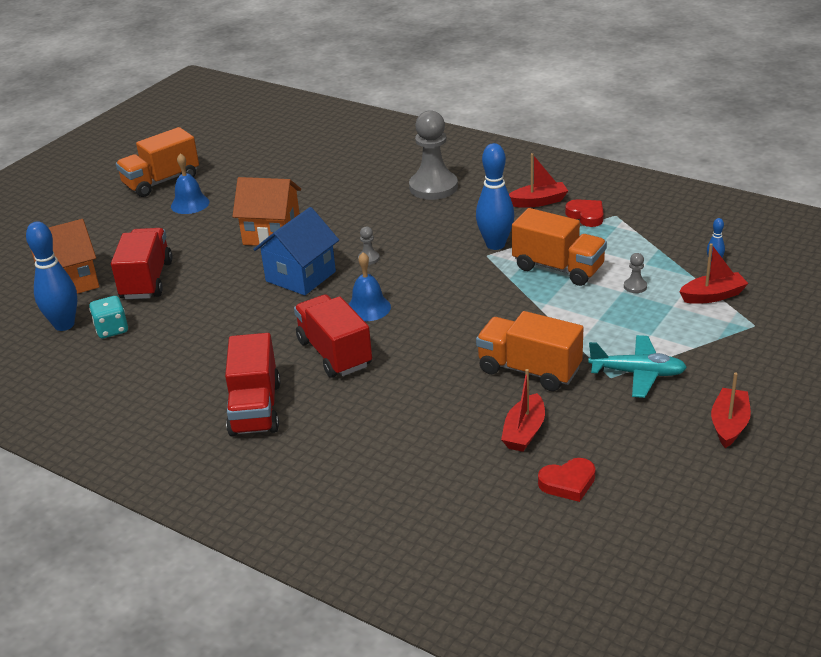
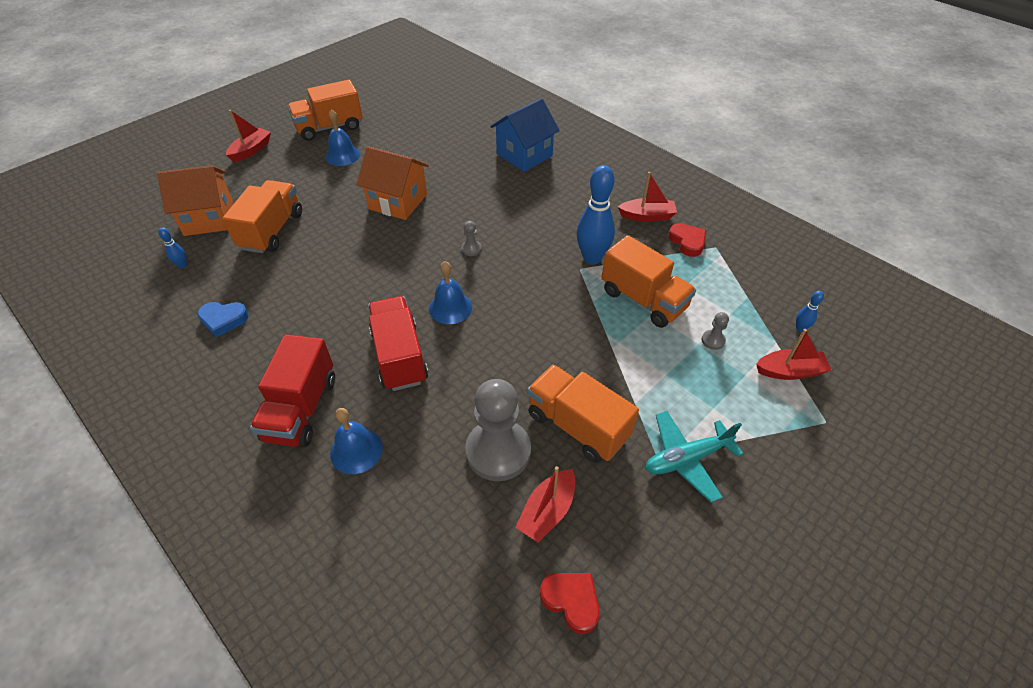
camera: 10 degrees right, 15 degrees up
(64, 325) = (182, 265): blue bowling pin -> blue bowling pin, size x0.44
(112, 329) = (219, 280): turquoise dice -> none
(136, 359) = (223, 320): none -> blue heart
(146, 280) = (272, 231): red truck -> orange truck
(301, 276) = (404, 256): blue house -> blue house (524, 155)
(325, 427) = (356, 450): none -> blue bell
(433, 187) = (556, 180): grey pawn -> grey pawn (498, 451)
(568, 483) = (571, 601): red heart -> red heart turned 135 degrees counterclockwise
(637, 373) = (687, 459): turquoise plane -> turquoise plane turned 135 degrees clockwise
(729, 425) = (769, 561): red boat -> red boat (251, 150)

